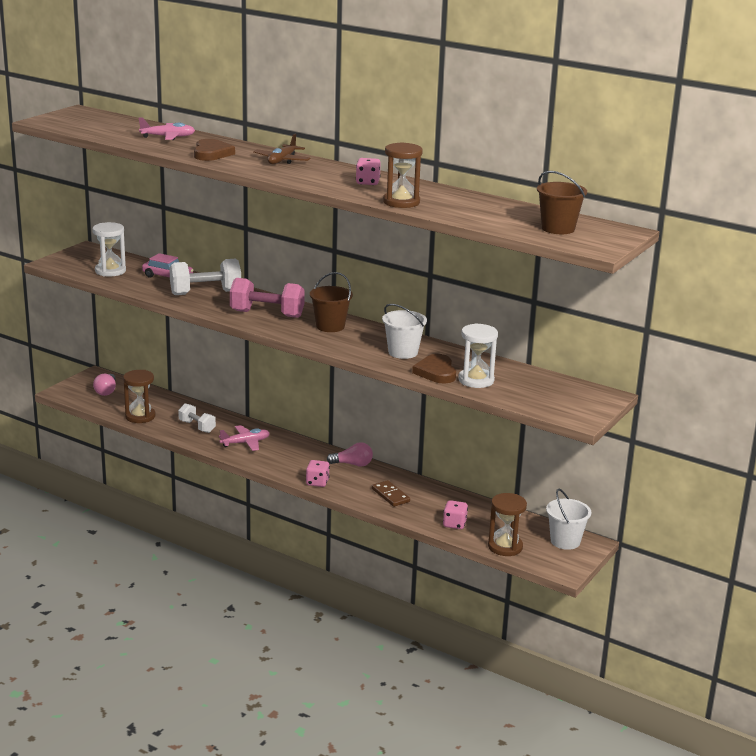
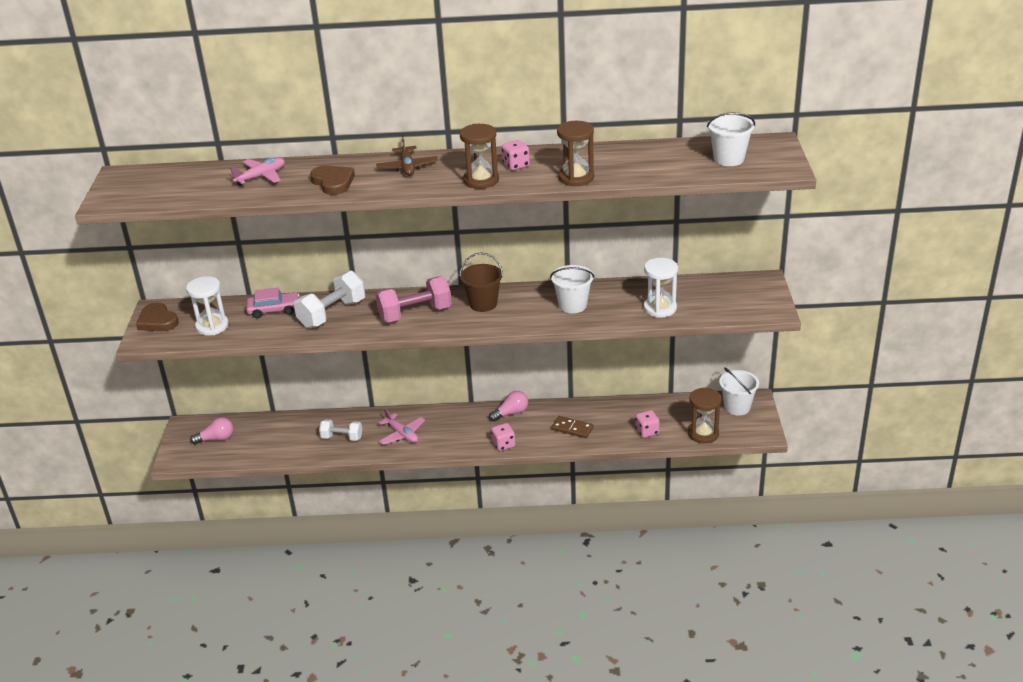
camera: 30 degrees left, 10 degrees up
(106, 391) = (216, 439): pink light bulb -> pink light bulb turned 75 degrees counterclockwise
(140, 416) = (279, 451): brown hourglass -> brown hourglass (481, 180)
(245, 443) = (402, 434): pink plane -> pink plane turned 105 degrees clockwise
(436, 372) = (622, 314): brown heart -> brown heart (157, 321)
(558, 228) = (728, 159): brown bucket -> white bucket

